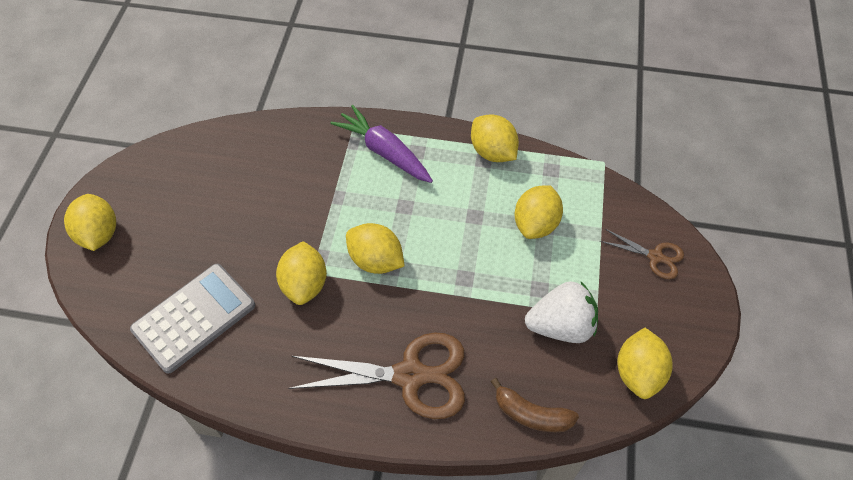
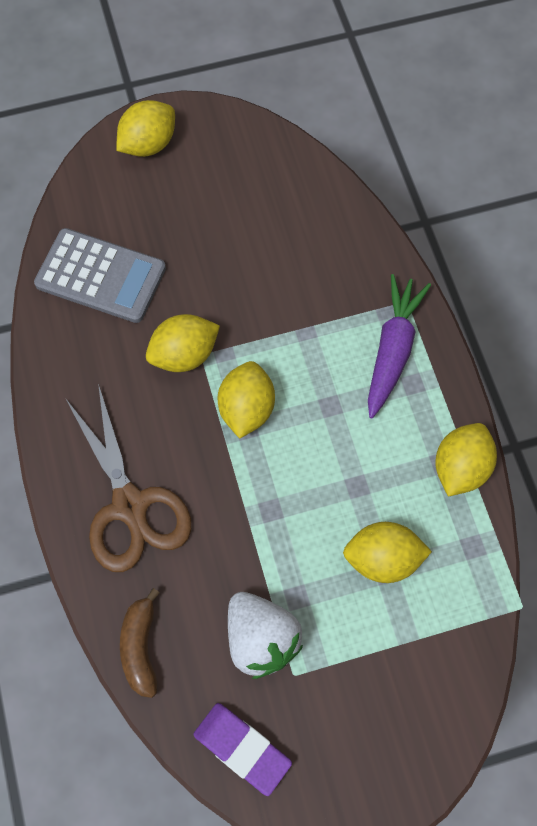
camera: 65 degrees right, 10 degrees up
(638, 373) = (242, 749): yellow lemon -> purple eraser
(655, 257) = (410, 719): brown scissors -> none

